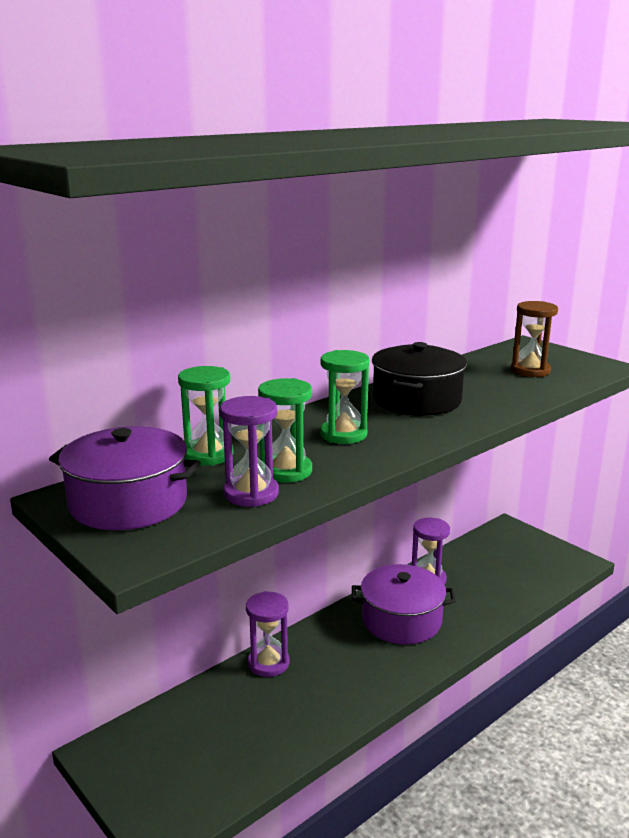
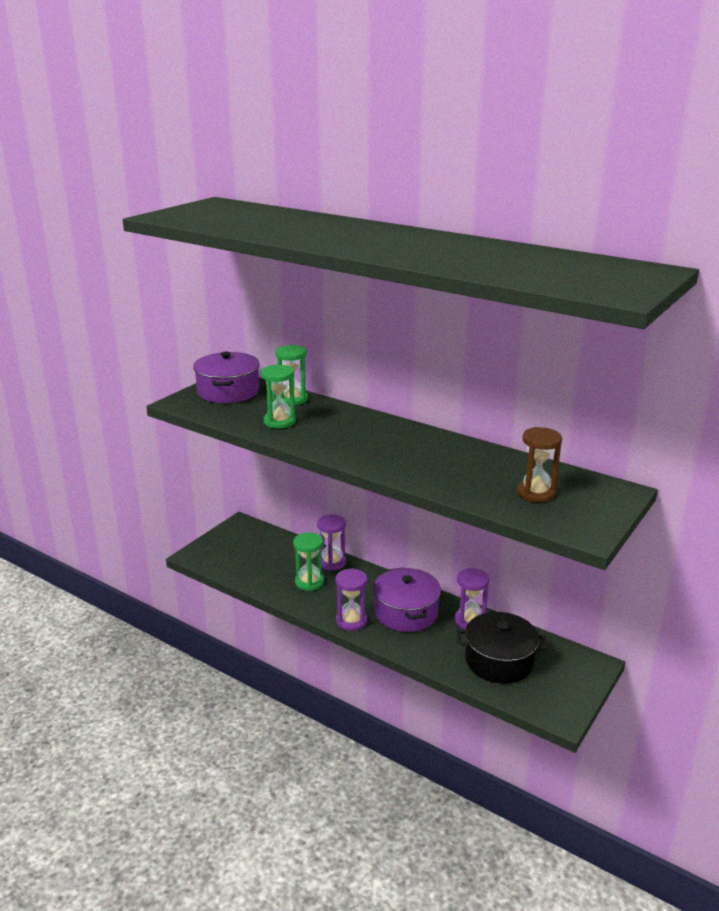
camera: 75 degrees right, 5 degrees up
(251, 494) = (247, 417): purple hourglass -> purple hourglass (351, 621)
(343, 434) = (342, 431): green hourglass -> green hourglass (309, 582)
(417, 400) = (423, 449): black pot -> black pot (499, 661)

